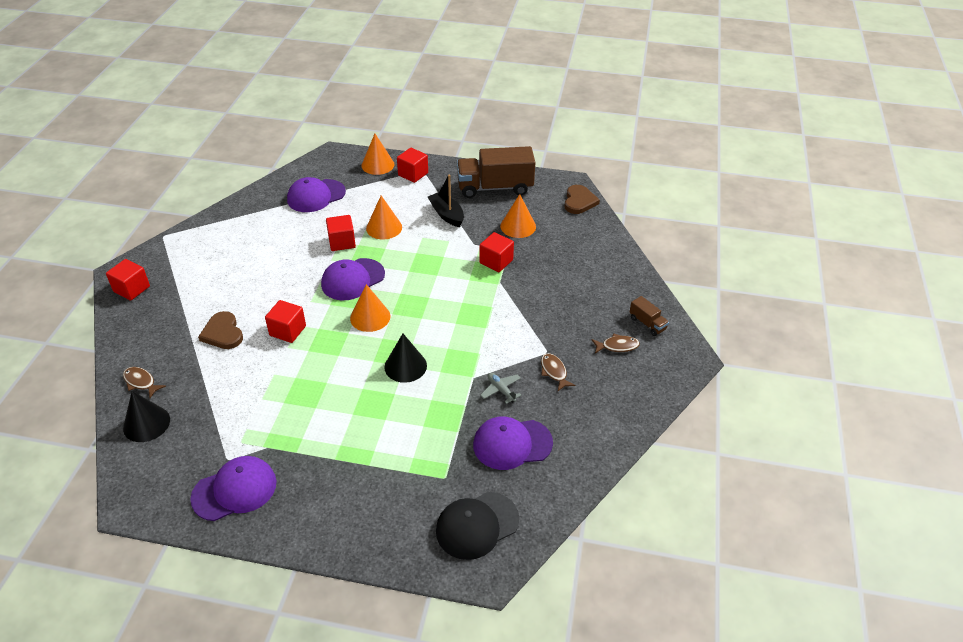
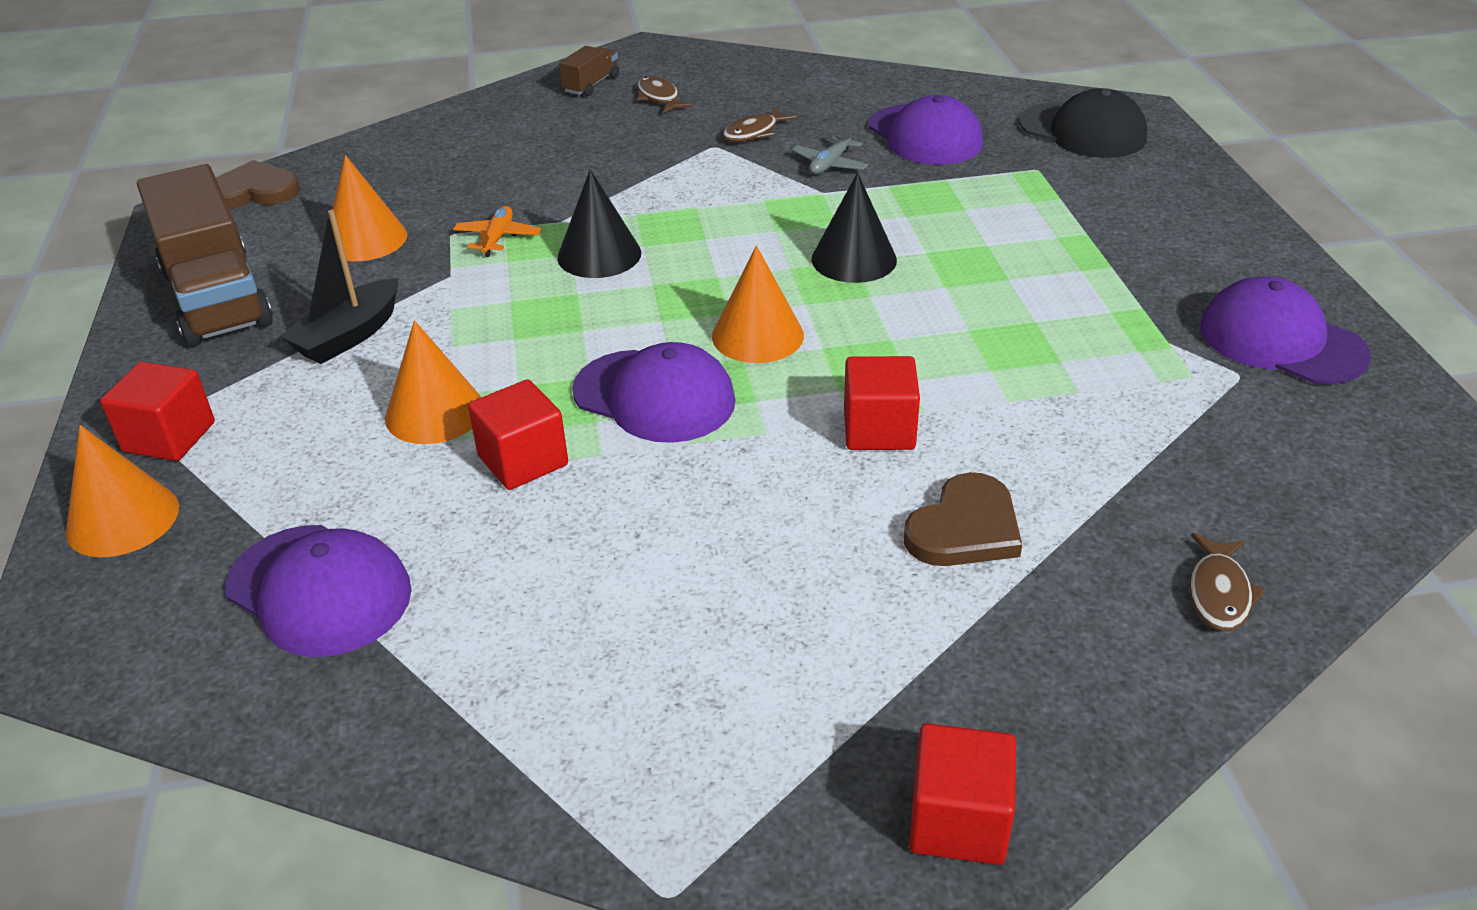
camera: 110 degrees left, 5 degrees down
(146, 423) = (1296, 521): black cone -> black cone (599, 255)
(496, 261) = (498, 238): red cube -> orange plane

